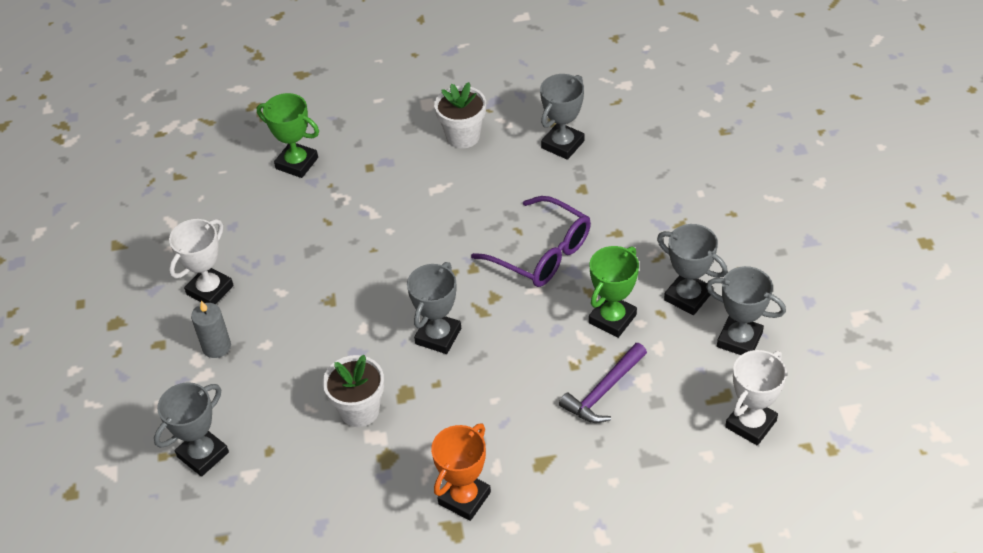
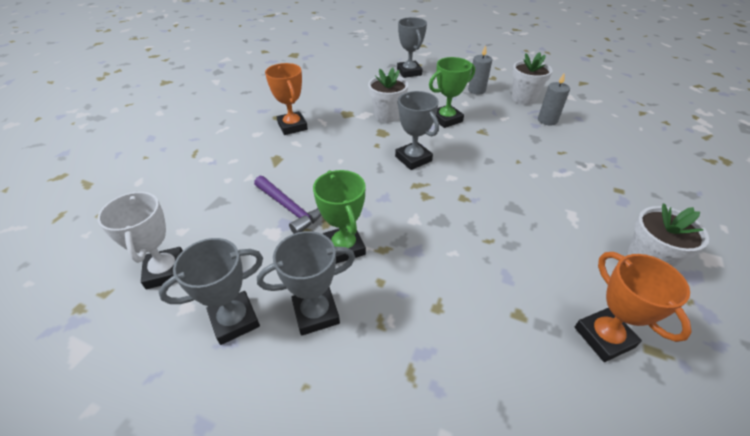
camera: 120 degrees right, 5 degrees down
(210, 290) = (523, 98): white trophy -> white flower pot
(259, 251) = (547, 120): none -> grey candle
(297, 163) = (638, 158): green trophy -> green trophy (446, 119)
(542, 253) = (450, 242): purple glasses -> none
(562, 144) = (604, 337): grey trophy -> orange trophy
(604, 391) = (290, 208): purple hammer -> purple hammer turned 150 degrees clockwise

